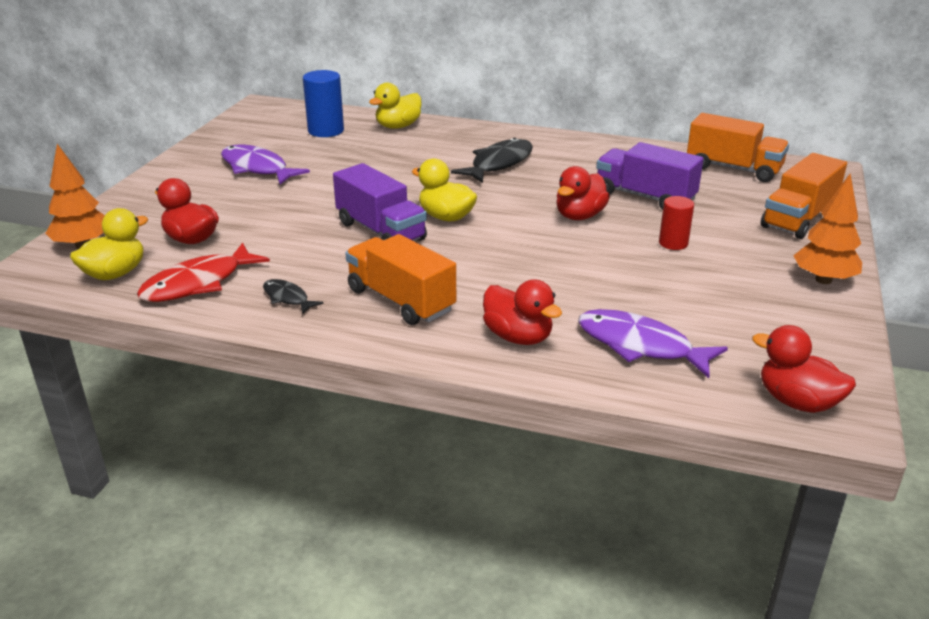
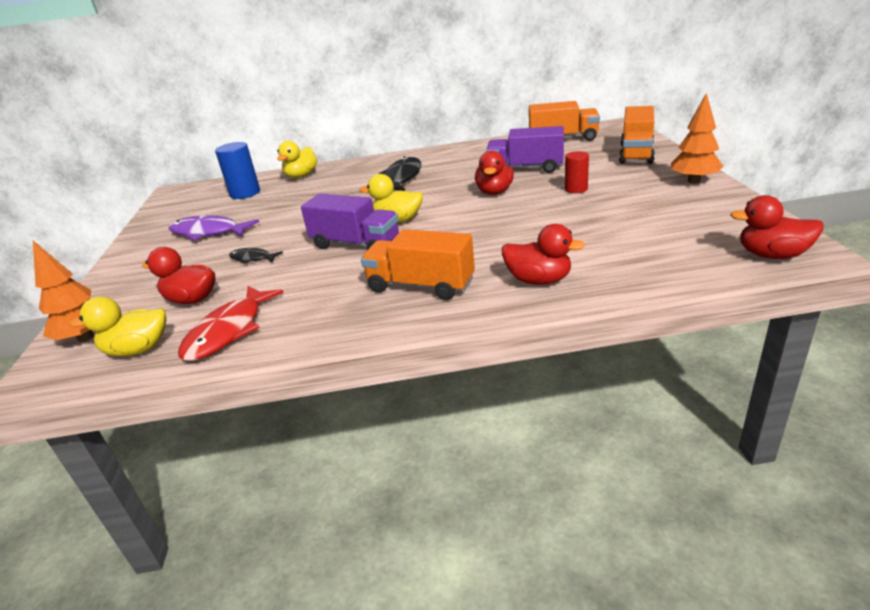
camera: 20 degrees left, 0 degrees up
(115, 273) = (138, 349): yellow duck -> yellow duck turned 120 degrees counterclockwise
(287, 298) = (323, 315): black fish -> black fish (252, 258)
(640, 346) = (630, 256): purple fish -> none

